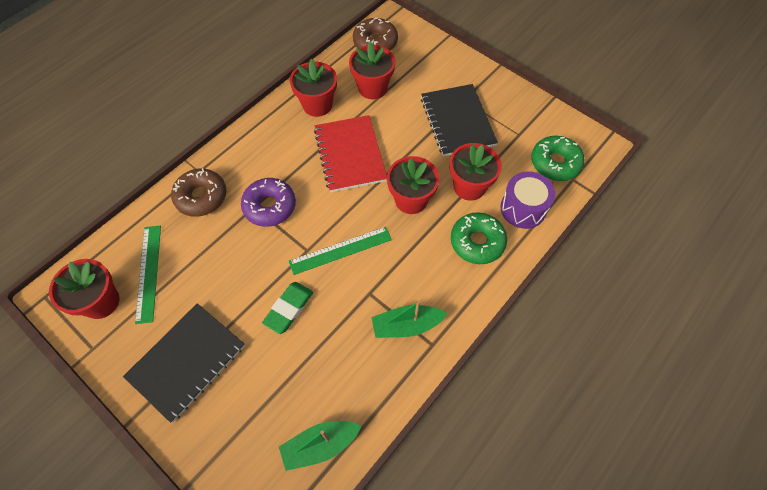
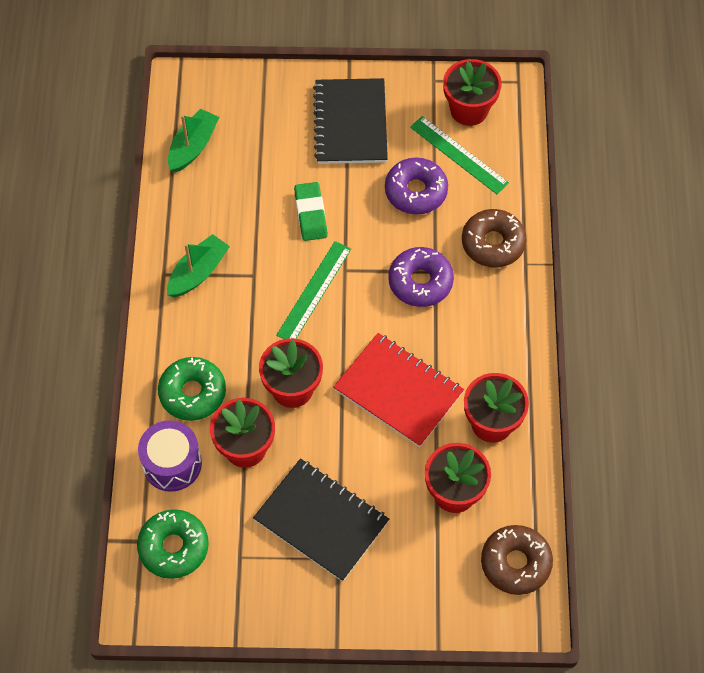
camera: 140 degrees right, 0 degrees up
(205, 268) = (416, 191): none -> purple donut

